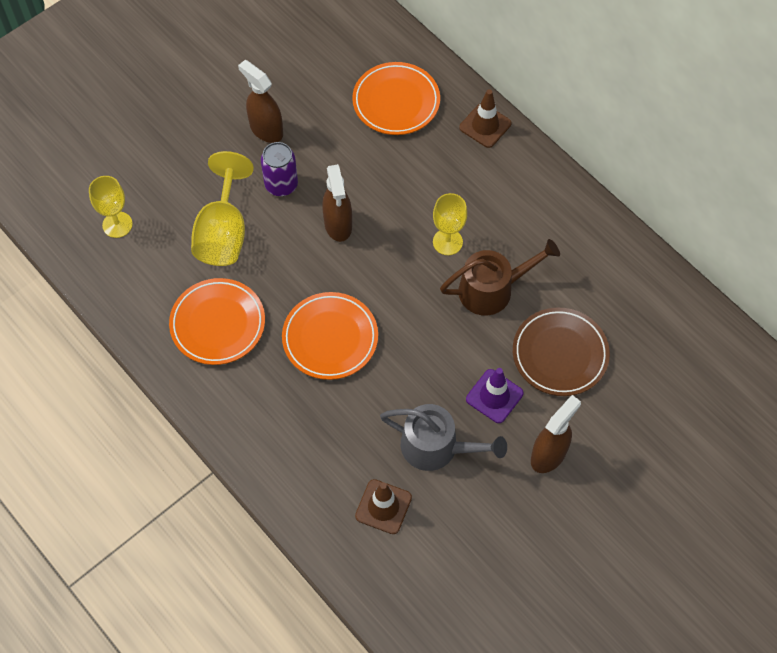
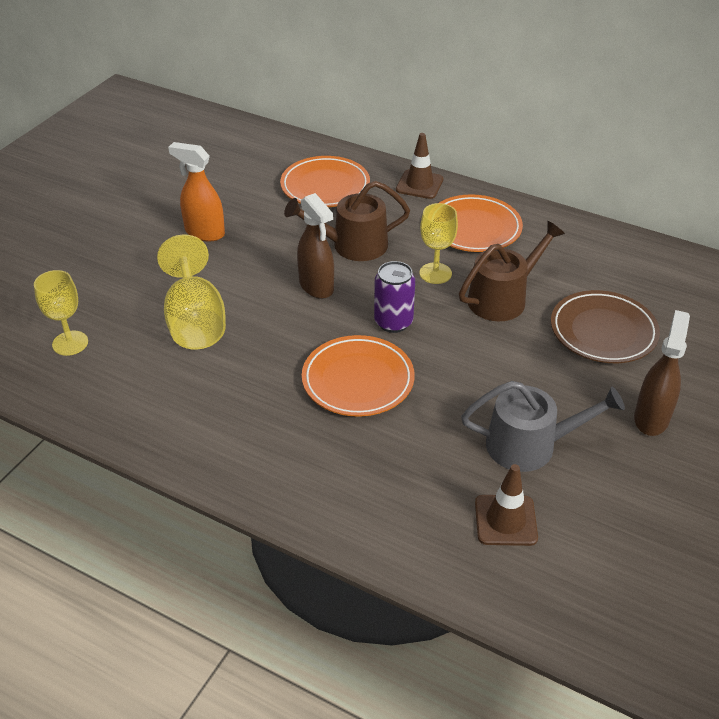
camera: 20 degrees left, 20 degrees down
(218, 324) = (224, 400): orange plate -> orange plate (474, 228)
(266, 129) = (204, 233): brown spray bottle -> orange spray bottle
(281, 185) = (240, 270): purple can -> purple can (393, 322)
(390, 185) = (353, 245): none -> brown watering can
(494, 396) = (561, 383): purple traffic cone -> none

